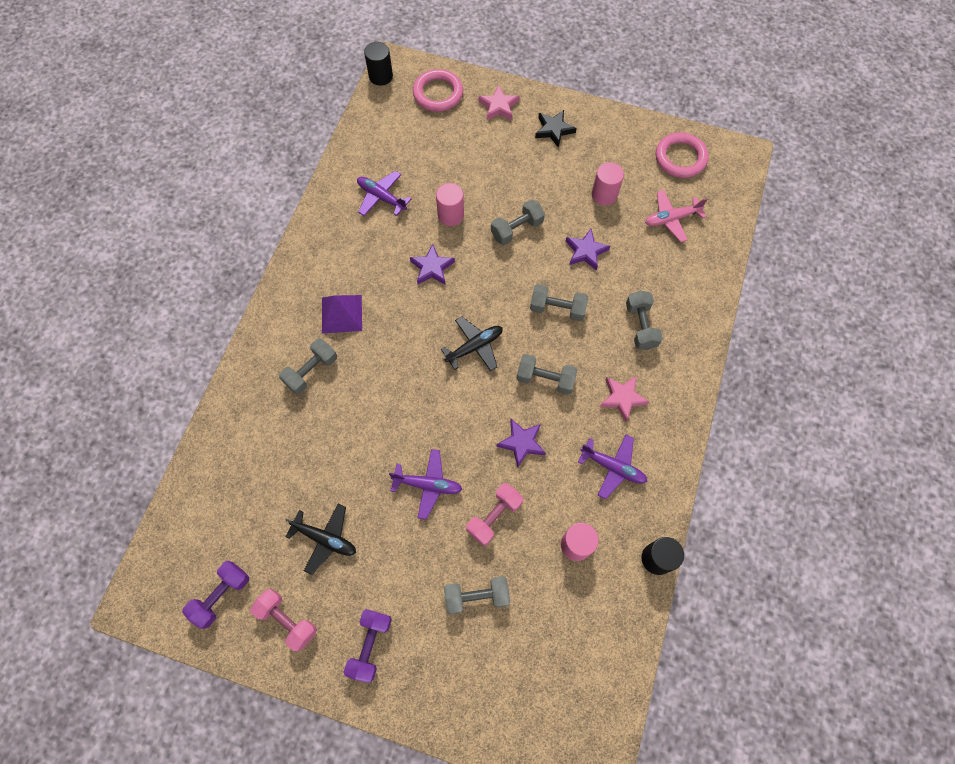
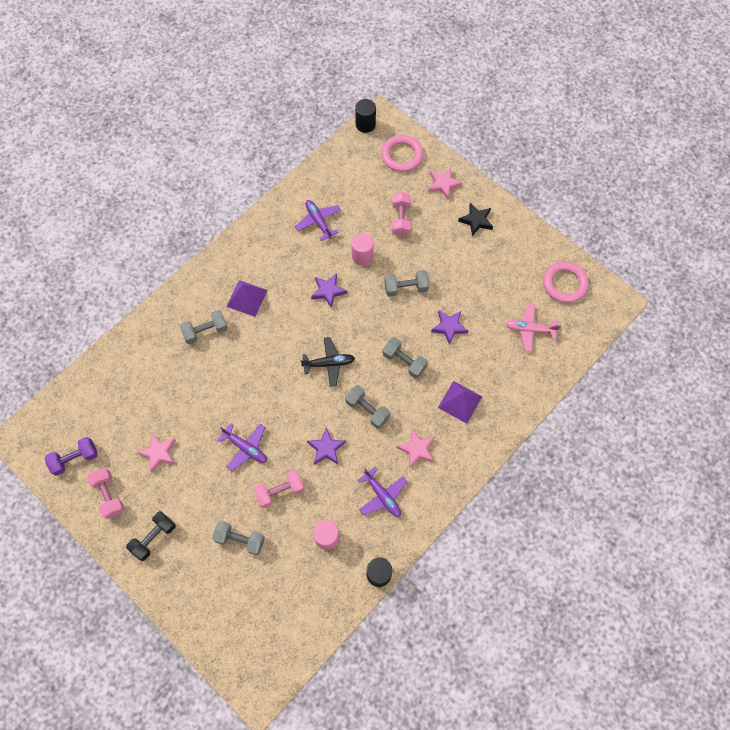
camera: 25 degrees right, 0 degrees up
(325, 539) = (159, 453): black plane -> pink star
(370, 645) = (154, 537): purple dumbbell -> black dumbbell
(472, 160) = (401, 219): none -> pink dumbbell
(604, 195) = (487, 288): pink cylinder -> none
(640, 326) = (460, 402): grey dumbbell -> purple pyramid

